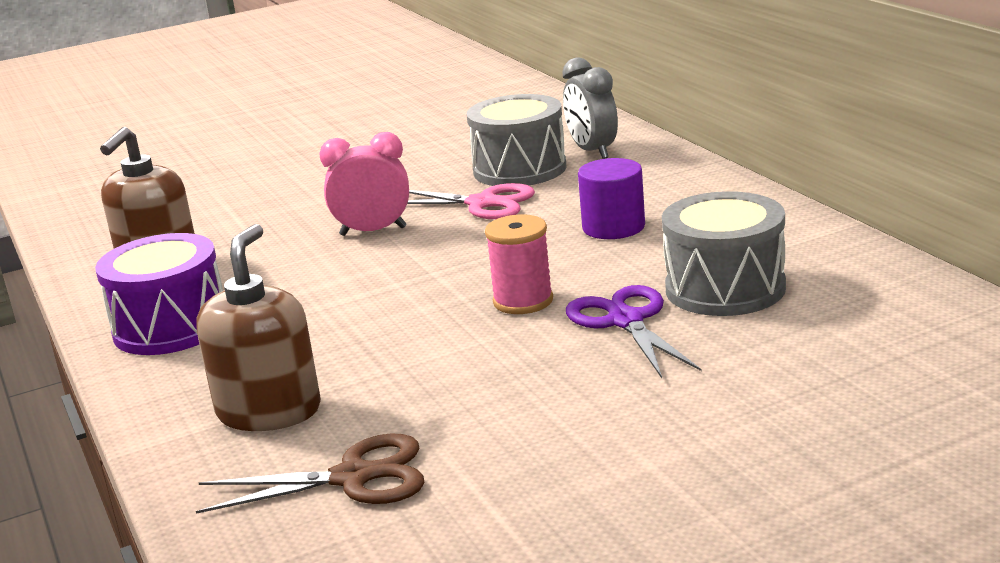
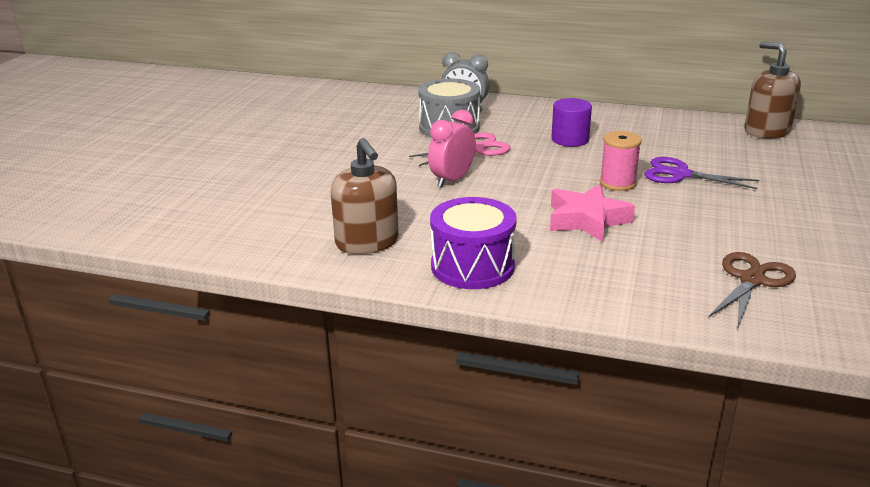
camera: 50 degrees left, 5 degrees up
(269, 411) = (640, 275): brown soap dispenser -> brown soap dispenser (766, 131)
(380, 328) = (587, 220): none -> pink star
(725, 288) = (682, 148): grey drum -> none

